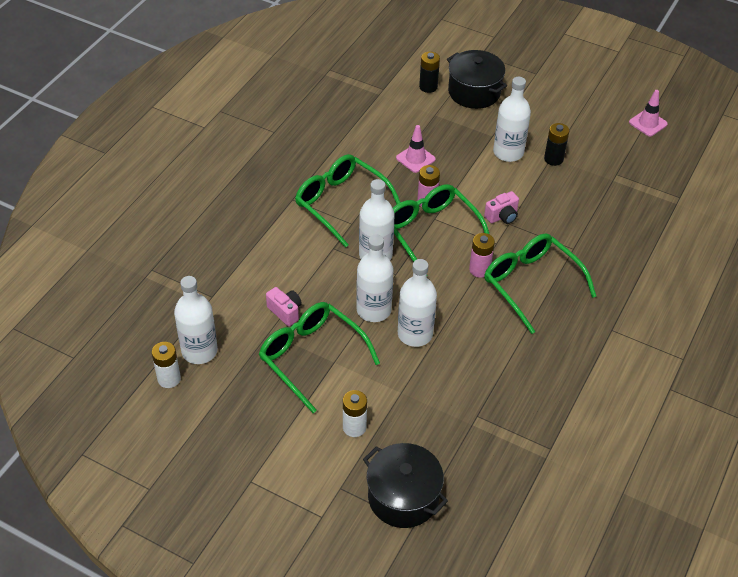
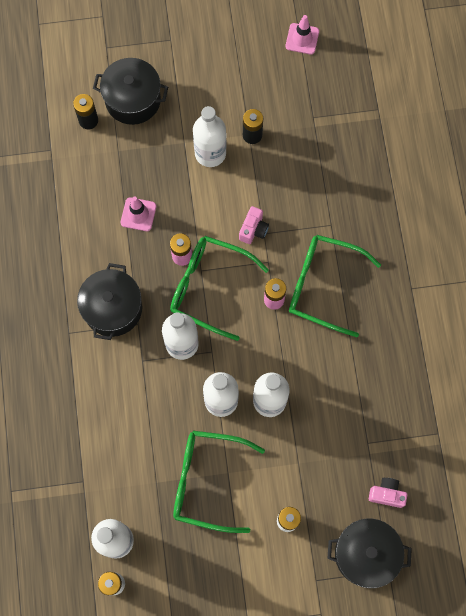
camera: 35 degrees left, 25 degrees up
(285, 312) = (153, 453): pink camera -> pink camera (386, 494)
(341, 203) = (112, 308): green glasses -> black pot

